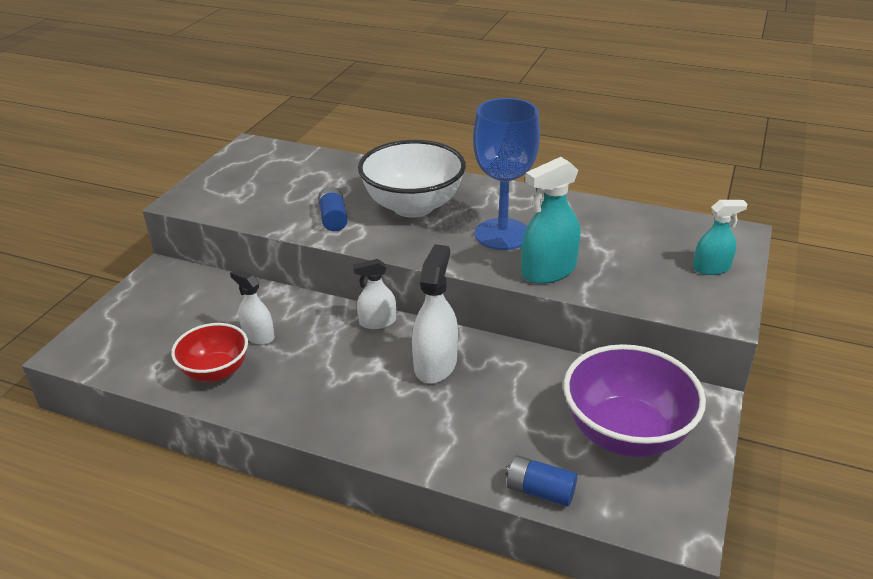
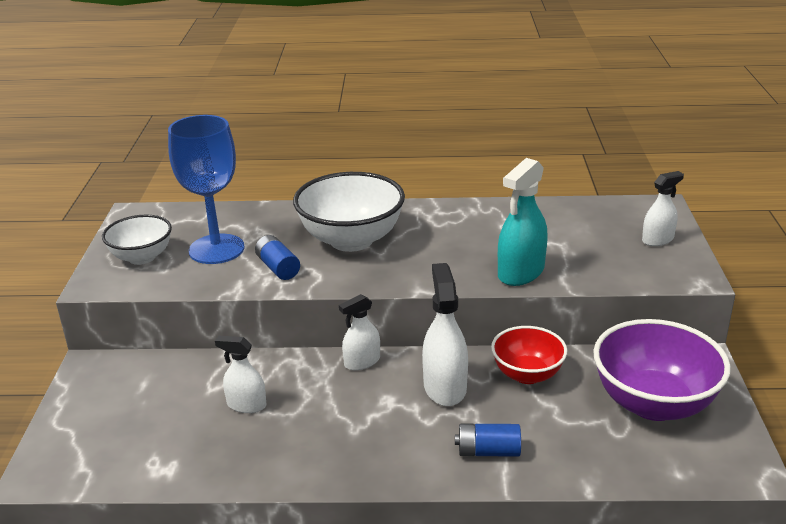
camera: 20 degrees left, 5 degrees down
(215, 371) = (223, 451): red bowl -> red bowl (527, 374)
(231, 185) = (142, 257): none -> white bowl
(502, 234) = (455, 248): blue goblet -> blue goblet (216, 249)
(540, 491) = (612, 473): blue battery -> blue battery (488, 451)
(711, 268) = (657, 240): turquoise spray bottle -> white spray bottle

